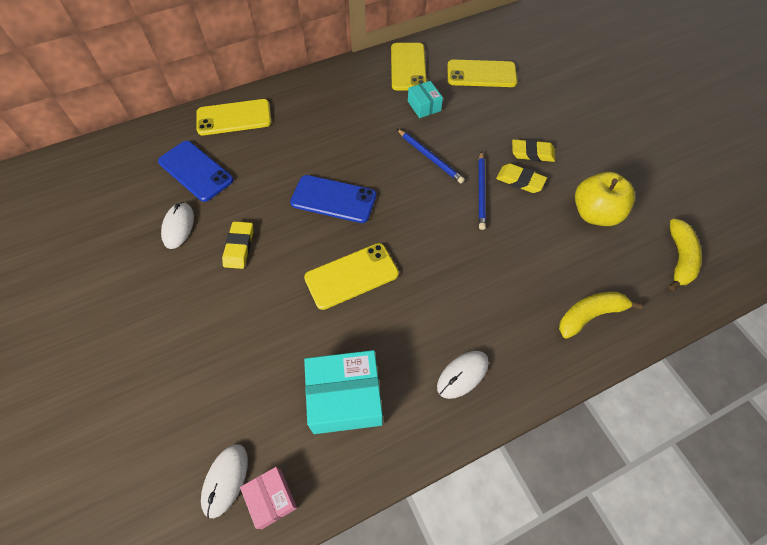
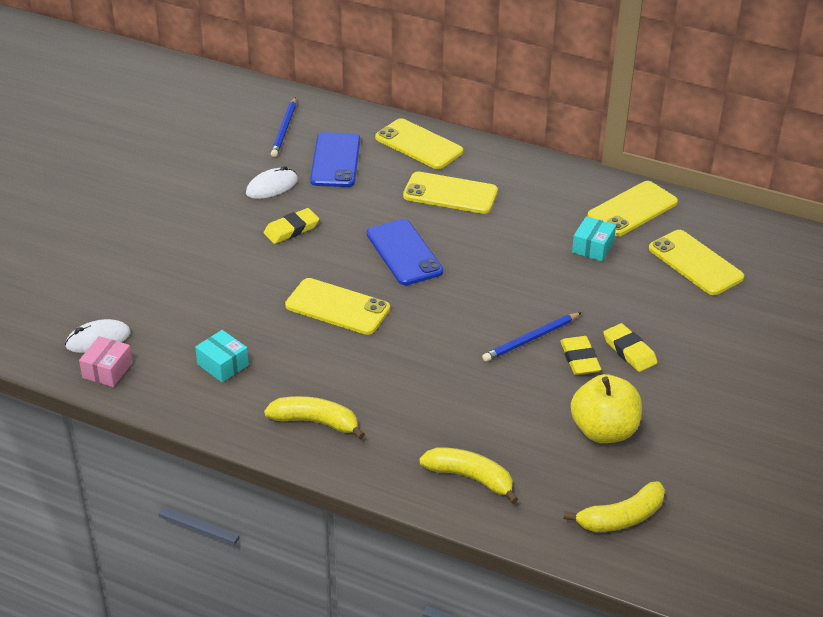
camera: 50 degrees right, 20 degrees down
(301, 136) = (450, 194): none -> yellow phone
(345, 398) = (223, 365): turquoise box -> turquoise box, size x0.55
(430, 157) = (530, 285): blue pencil -> blue pencil (284, 129)
(462, 375) = (315, 422): white mouse -> yellow banana

